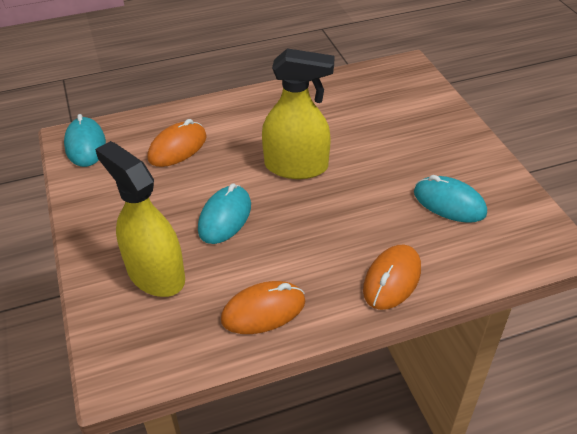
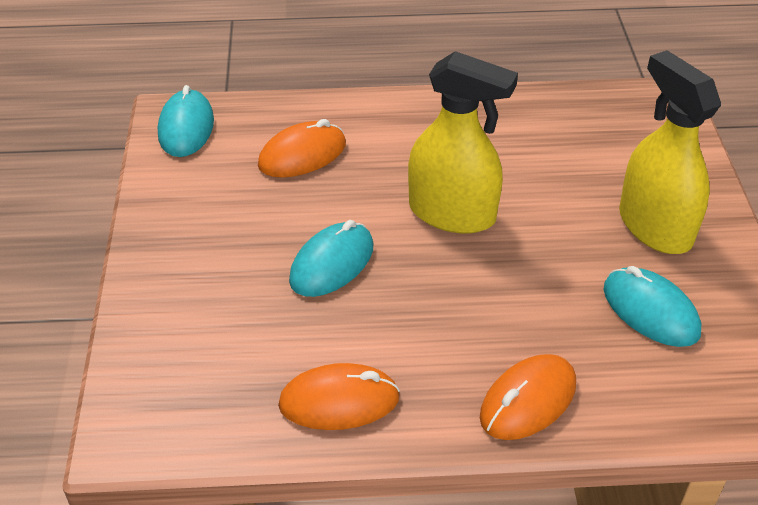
camera: 15 degrees right, 0 degrees up
(156, 274) = (218, 320): yellow spray bottle -> yellow spray bottle (654, 227)

